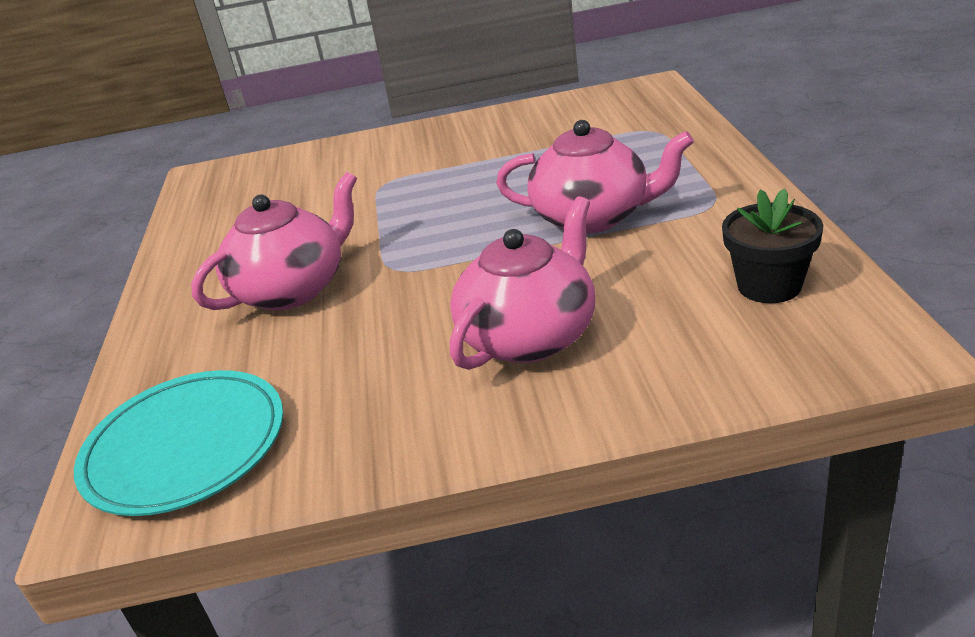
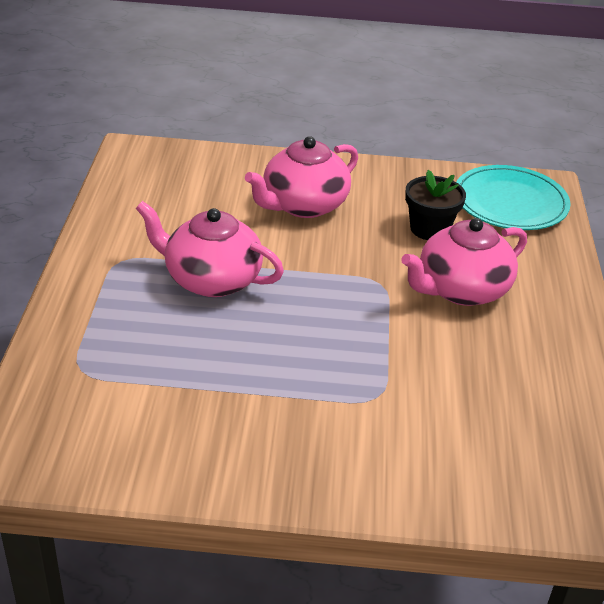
camera: 175 degrees left, 5 degrees up
(769, 286) = (151, 193): black flower pot -> black flower pot (429, 229)

